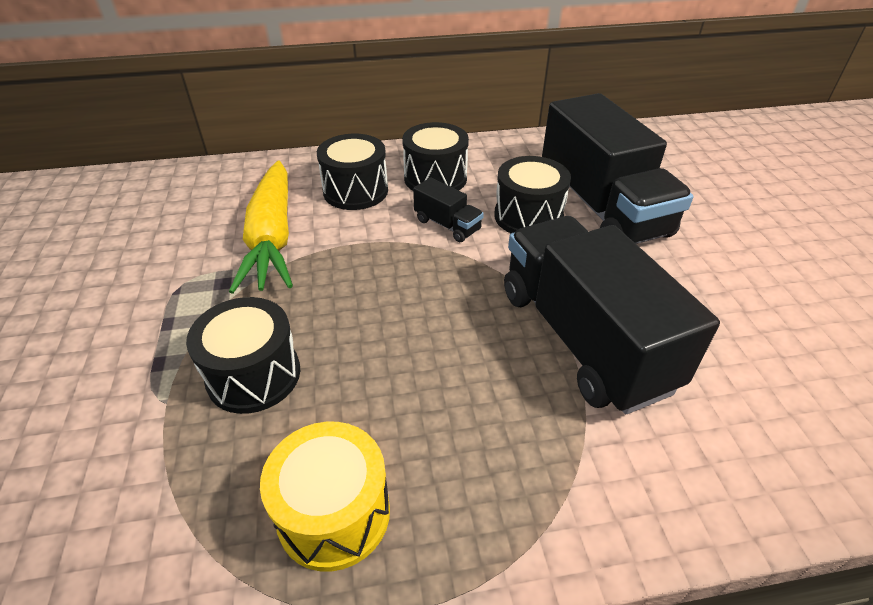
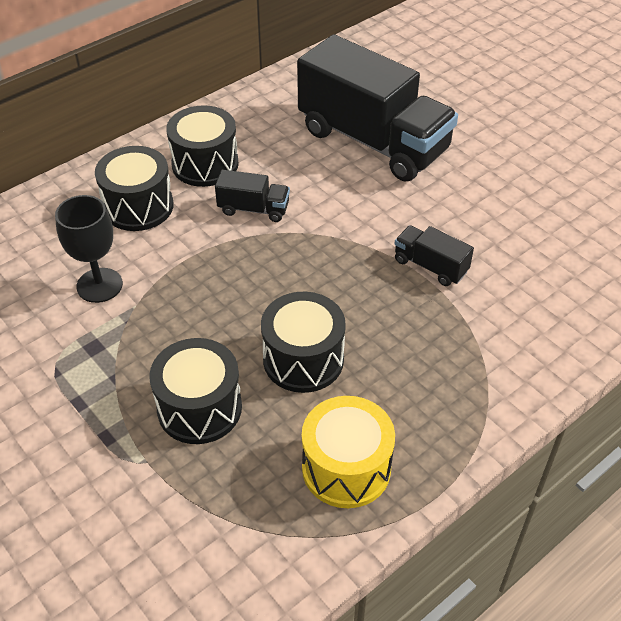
camera: 30 degrees left, 5 degrees up
(272, 237) = (99, 285): yellow carrot -> black goblet
(528, 216) = (317, 173): black drum -> black drum (303, 359)
(583, 339) = (430, 266): black truck -> black truck, size x0.42

